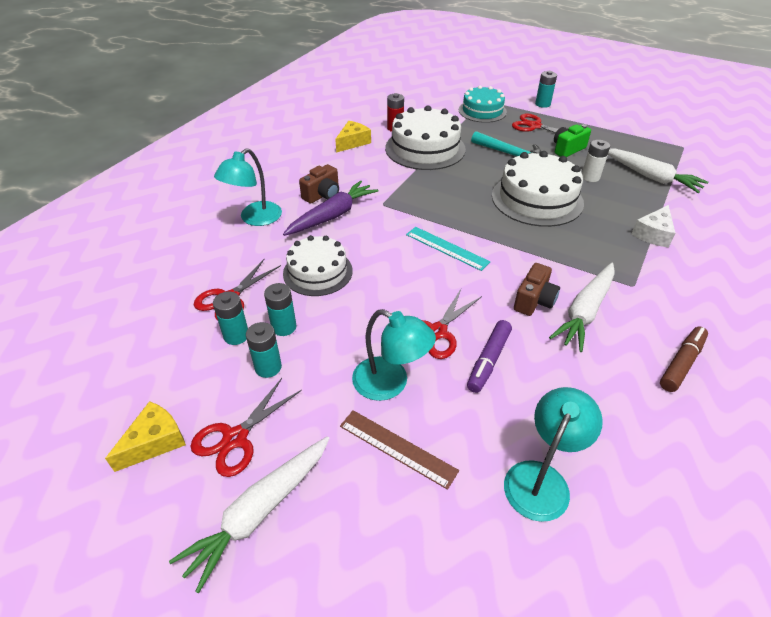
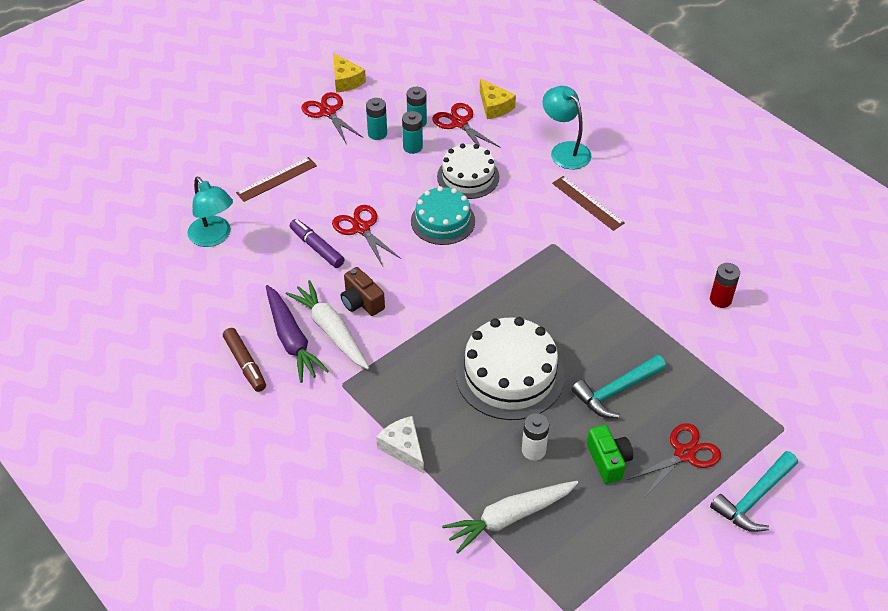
camera: 110 degrees right, 5 degrees up
(259, 512) = (273, 116): white carrot -> none
(322, 195) = (587, 203): brown camera -> brown ruler
(332, 216) = (547, 202): purple carrot -> purple carrot (292, 340)
(353, 142) = (694, 251): yellow cheese -> yellow cheese (494, 106)
(390, 384) = (327, 189): turquoise lamp -> none
(425, 148) = (658, 313): white cake -> none
(446, 248) = (460, 269): turquoise ruler -> none
(482, 111) = (748, 411): turquoise cake -> turquoise cake (443, 221)
(542, 104) = (754, 499): turquoise battery -> turquoise hammer

